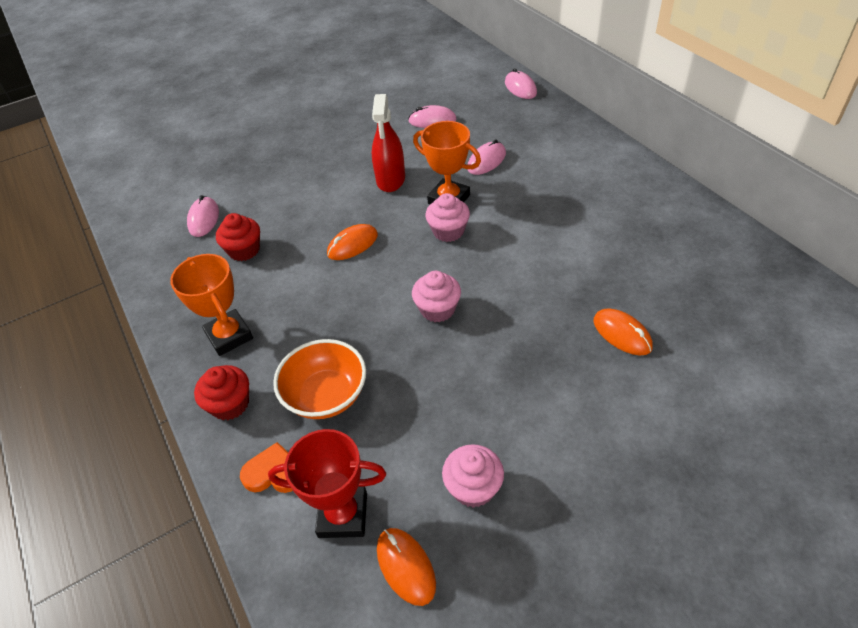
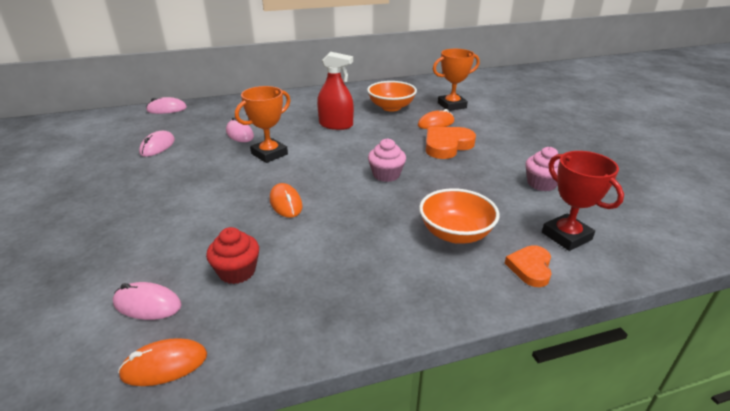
camera: 80 degrees left, 15 degrees down
(229, 336) = (362, 288): orange trophy -> orange trophy (452, 105)
(230, 404) = (452, 291): red cupcake -> none
(343, 515) = (566, 236): red trophy -> red trophy turned 45 degrees counterclockwise
(390, 179) = (215, 175): red spray bottle -> red spray bottle (336, 125)
(406, 566) = (601, 215): orange mouse -> orange mouse (164, 365)
(448, 231) = (306, 159): pink cupcake -> none
(549, 358) = (447, 145): none -> orange heart
(652, 270) = (391, 107): none -> orange bowl

